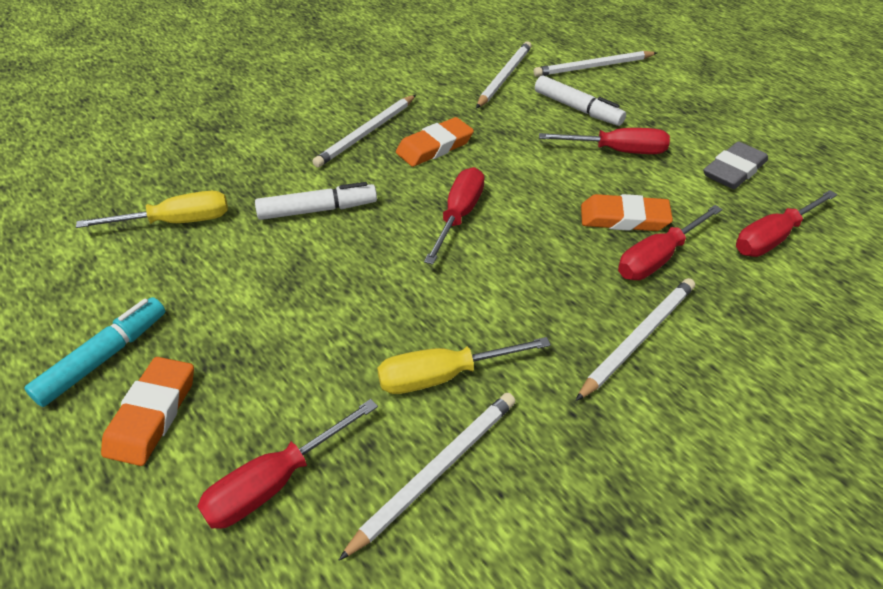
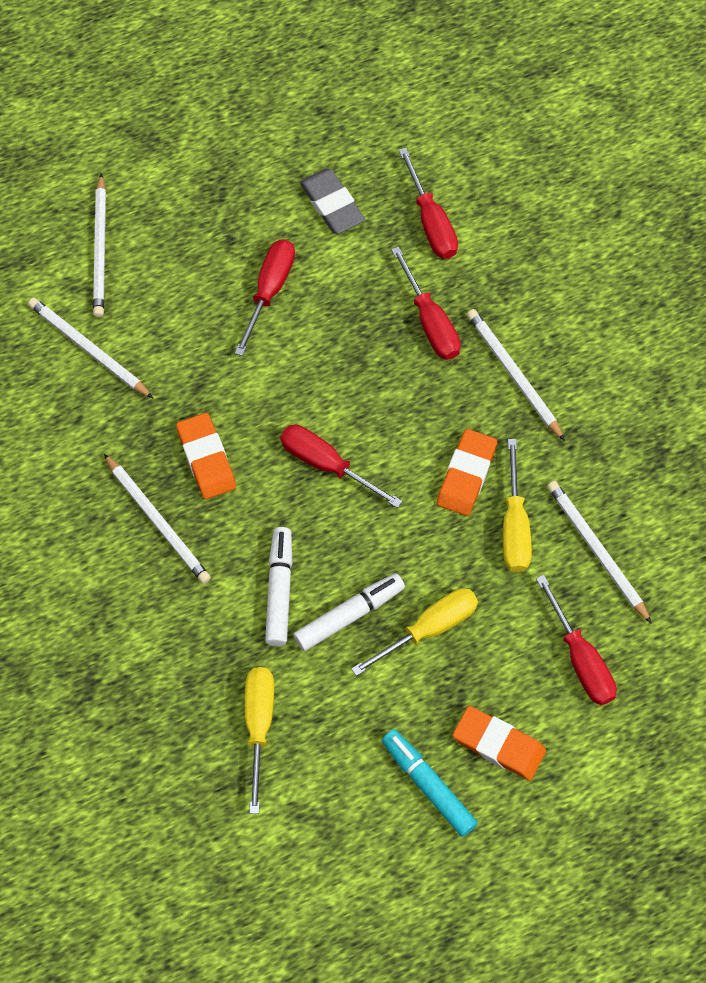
camera: 75 degrees left, 20 degrees up
(295, 323) = (429, 629): none -> yellow screwdriver
(577, 109) = (181, 298): white marker -> white marker (349, 615)
(624, 218) = (371, 326): orange eraser -> orange eraser (466, 475)

